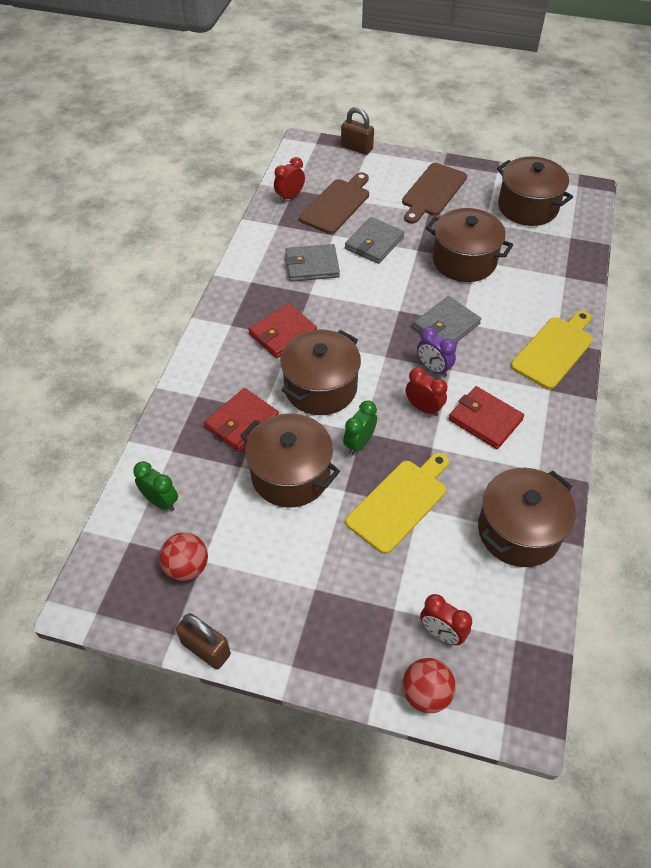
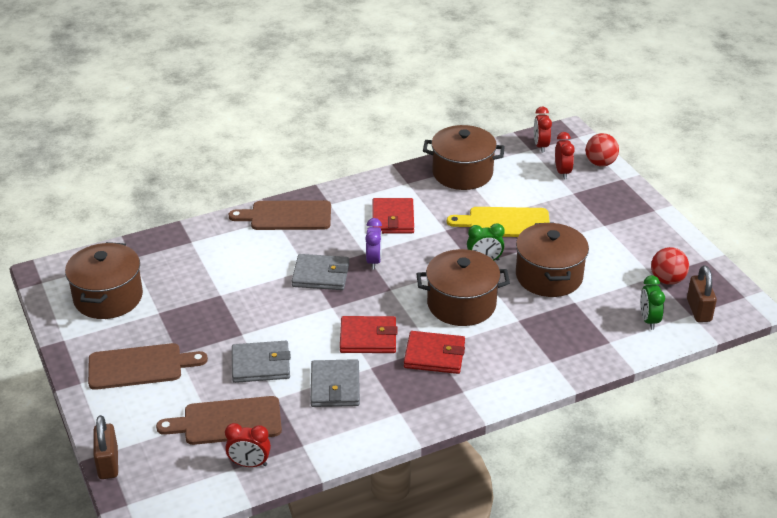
camera: 130 degrees left, 15 degrees down
(206, 649) = (693, 243): brown padlock -> brown padlock (699, 310)
(242, 422) = (541, 323): red wallet -> red wallet (368, 338)
(312, 265) = (335, 386): grey wallet -> grey wallet turned 45 degrees clockwise
(423, 408) = (417, 248): red clock -> red clock (540, 146)
(464, 261) = (228, 301): brown pot -> none
(554, 350) = (287, 216): yellow cutting board -> brown cutting board

